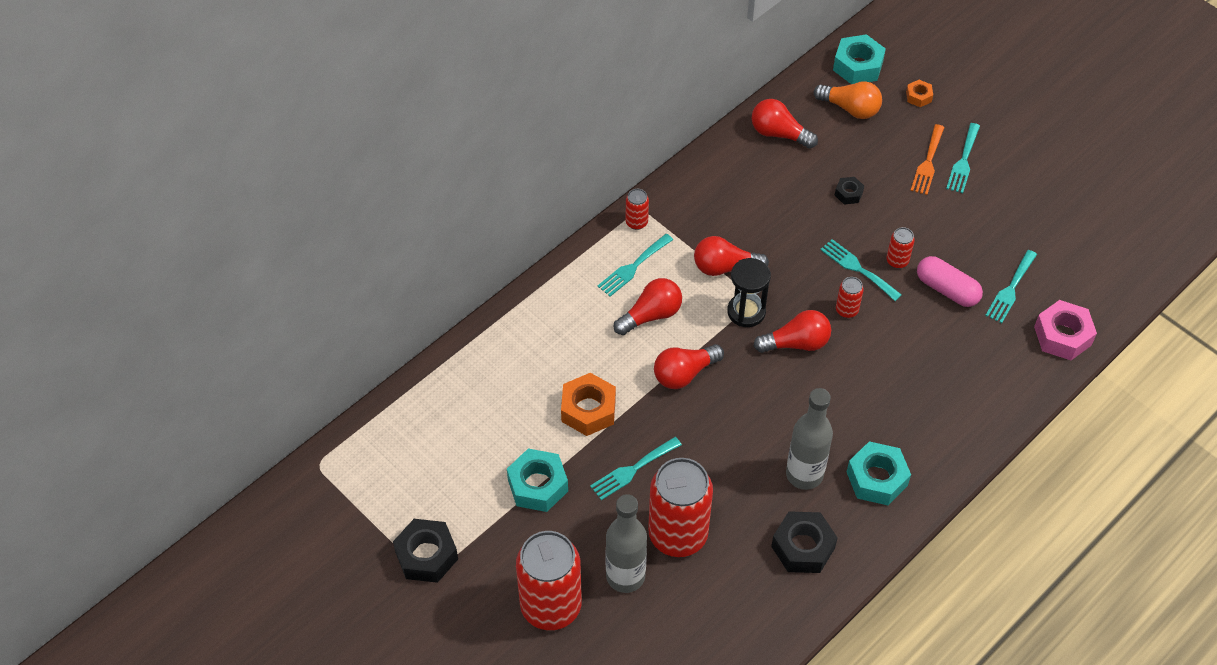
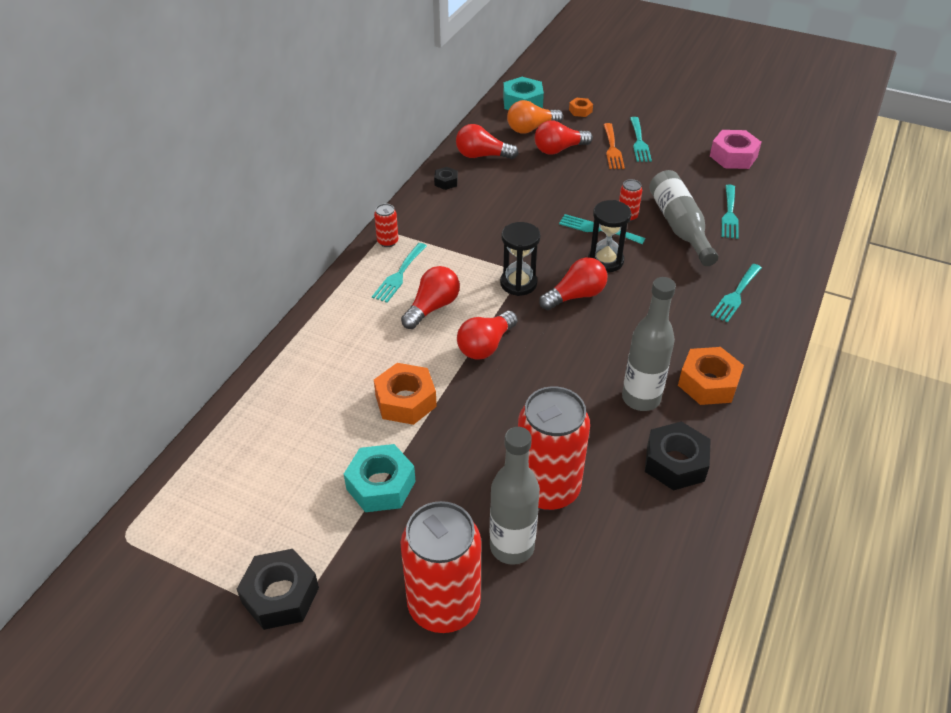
camera: 20 degrees left, 10 degrees down
(632, 470) = (473, 442): turquoise fork -> turquoise fork (736, 295)
(725, 267) = (483, 255): red light bulb -> red light bulb (559, 149)
(847, 310) = (605, 261): red can -> black hourglass
(848, 193) = (561, 181): black nut -> black nut (446, 182)
(850, 108) = (531, 128): orange light bulb -> orange light bulb turned 150 degrees clockwise
(877, 479) = (708, 383): turquoise nut -> orange nut
(947, 289) = (679, 226): pink capsule -> grey bottle
(1062, 336) = (791, 235): pink nut -> pink nut (733, 156)

